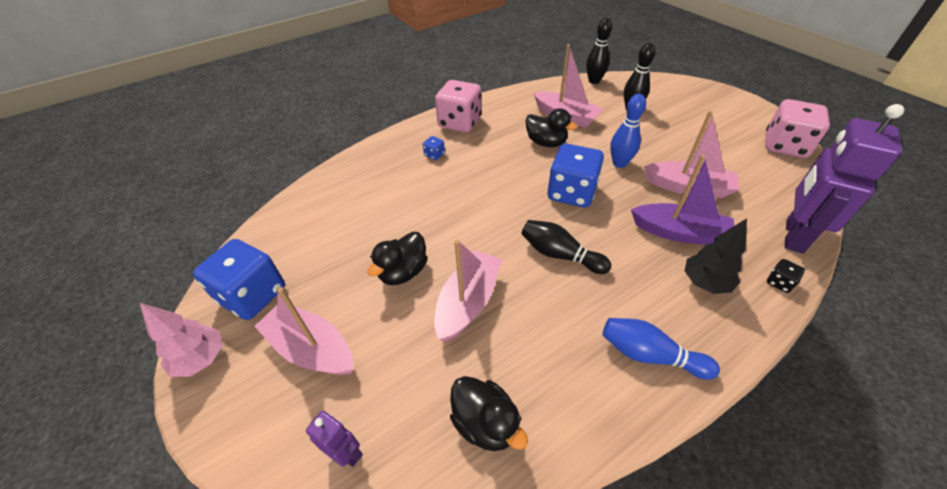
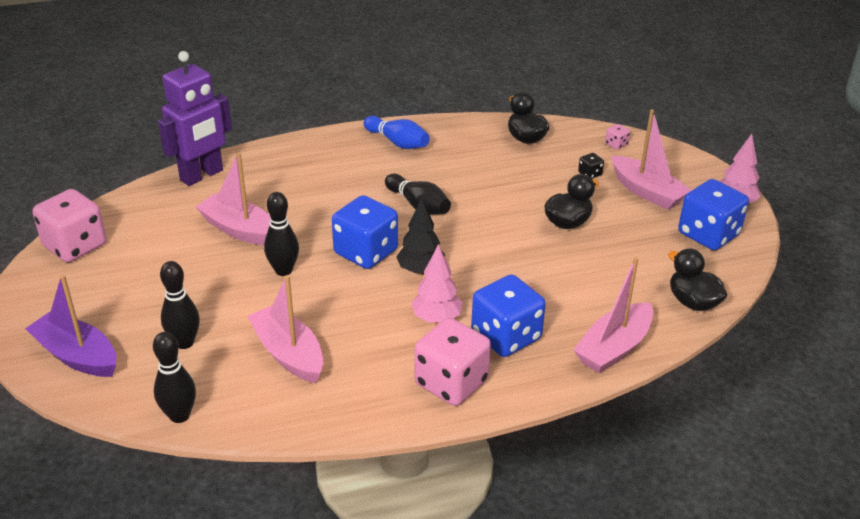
camera: 165 degrees left, 10 degrees down
(346, 453) = (616, 144): purple robot -> pink dice
(434, 155) = (506, 336): blue dice -> blue dice, size x2.39
(468, 302) = (515, 192): pink boat -> pink boat (614, 348)
(487, 156) = (436, 318): none -> pink tree
(546, 143) = (348, 318): black duck -> black duck (693, 302)
(619, 163) = (283, 270): blue bowling pin -> black bowling pin
(679, 233) = (296, 198): purple boat -> purple boat (77, 355)
(705, 283) = (316, 165): black tree -> black tree (420, 270)
(779, 282) = (259, 154): black dice -> black dice (590, 174)

